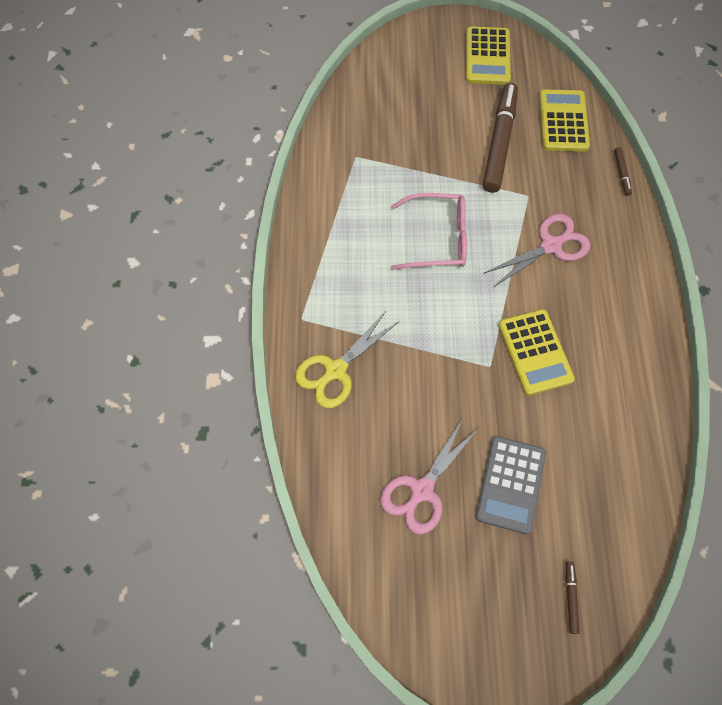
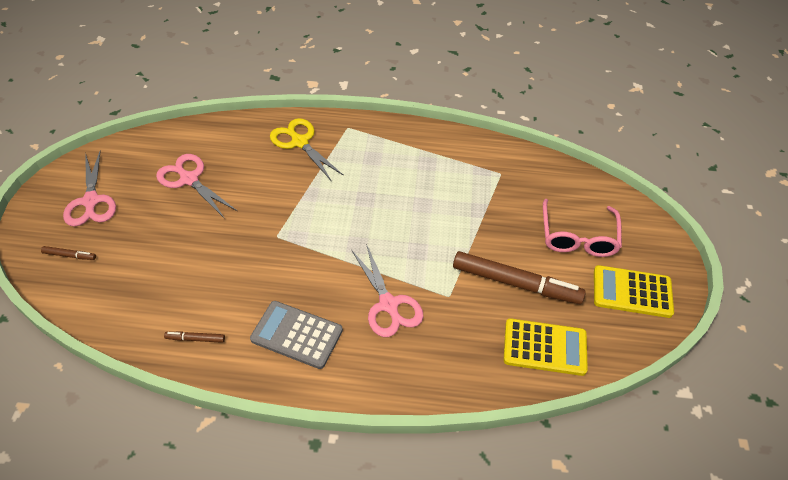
camera: 95 degrees right, 15 degrees down
(437, 238) = (408, 218): pink glasses -> pink glasses (578, 237)
(481, 607) = (91, 201): none -> pink scissors
(511, 484) = (172, 233): grey calculator -> grey calculator (296, 335)
(535, 352) = (280, 271): yellow calculator -> none
(621, 173) = (471, 391): brown marker -> brown marker (195, 339)

